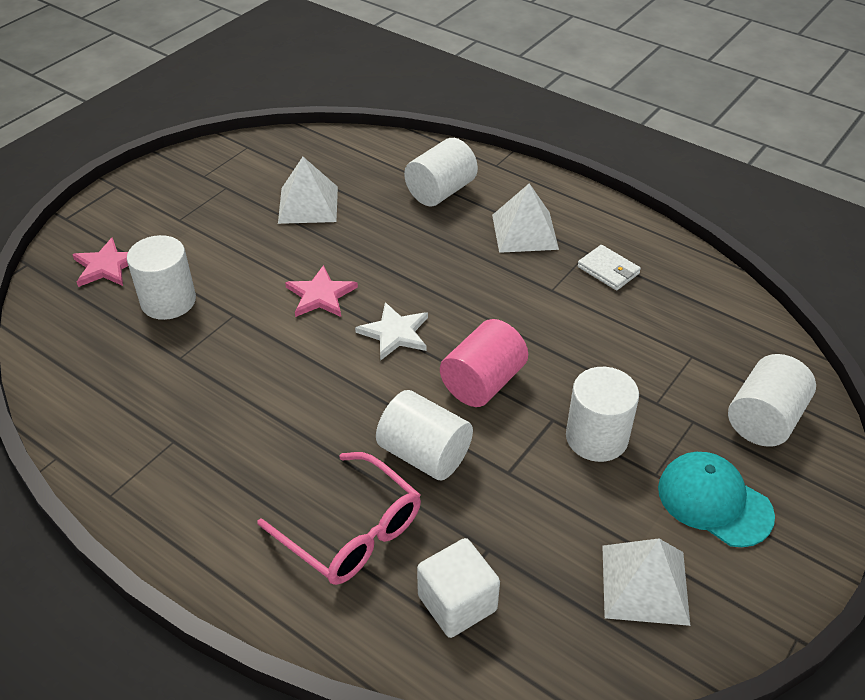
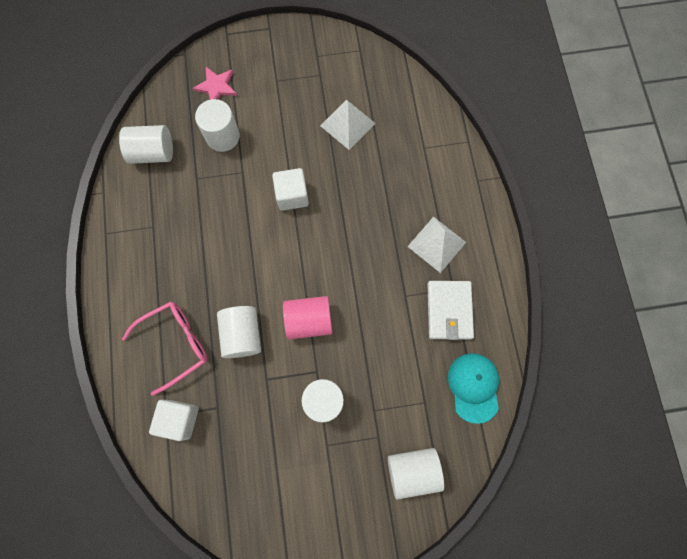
camera: 45 degrees right, 30 degrees up
(320, 295) = (292, 195): pink star -> white cube
(351, 531) = (175, 344): pink glasses -> pink glasses turned 120 degrees counterclockwise
(395, 333) = (301, 252): white star -> none
(440, 191) = (425, 174): white cylinder -> white cylinder (153, 152)
(608, 270) = (449, 311): white wallet -> white wallet, size x1.61
(644, 584) = (258, 489): white pyramid -> none
(714, 501) = (335, 484): turquoise cap -> turquoise cap (474, 387)

